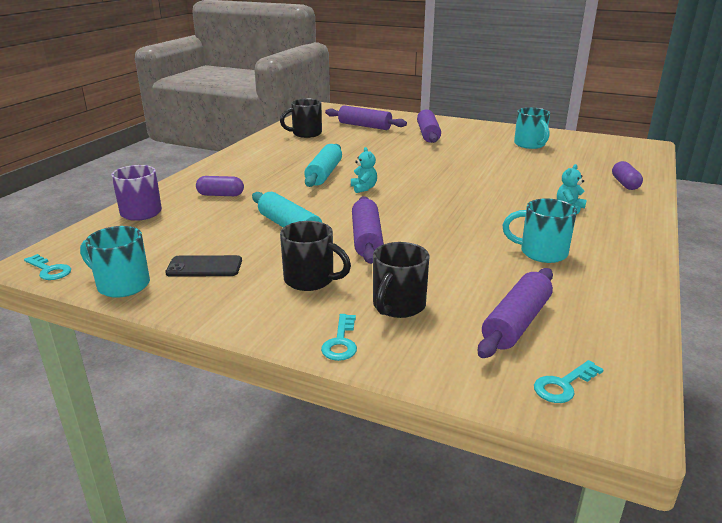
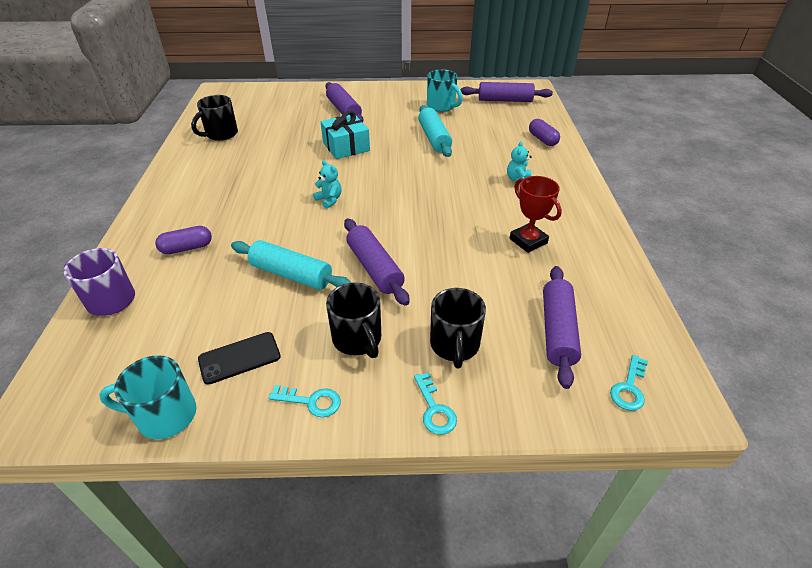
camera: 25 degrees left, 15 degrees up
(49, 270) = (59, 424): turquoise key -> turquoise key (311, 401)
(311, 280) = (358, 340): black mug -> black mug turned 60 degrees clockwise
(324, 174) = (278, 189): turquoise rolling pin -> turquoise rolling pin (434, 138)
(365, 126) = (275, 110): purple rolling pin -> purple rolling pin (505, 100)
(409, 157) = (346, 146): none -> turquoise gift
(541, 253) = (528, 241): turquoise mug -> red trophy

